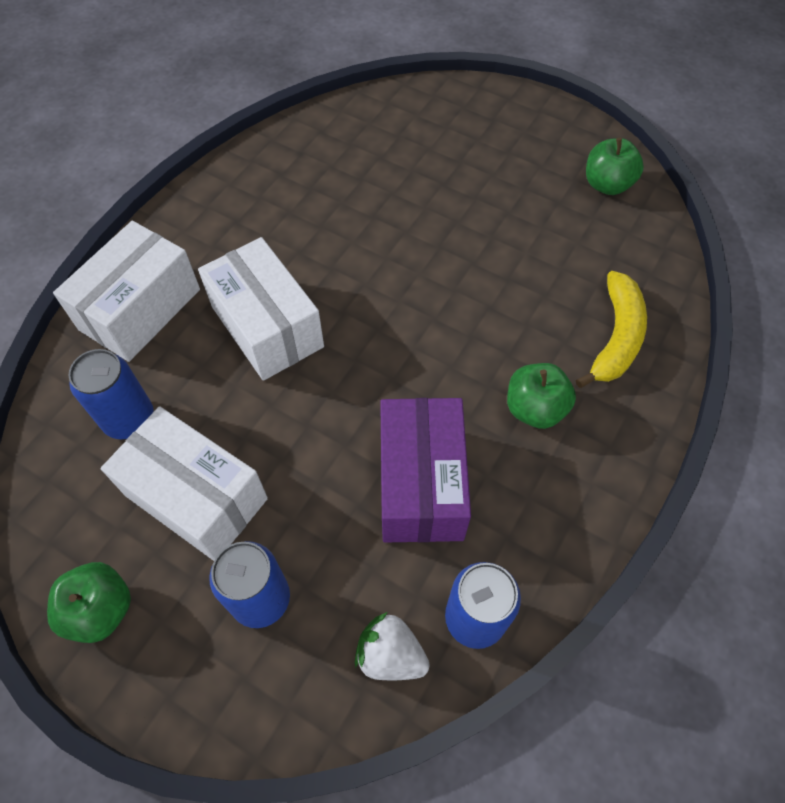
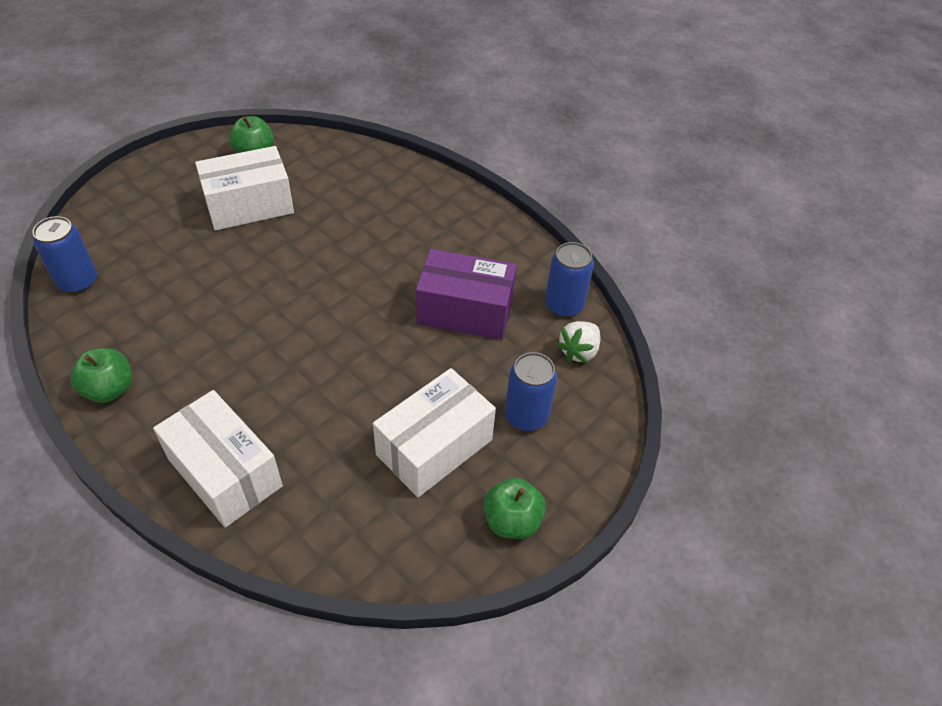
camera: 80 degrees left, 10 degrees down
(129, 419) = (344, 490): blue can -> blue can (78, 281)
(267, 327) = (290, 379): white box -> white box (249, 205)
(535, 409) = (428, 240): green apple -> green apple (109, 389)
(616, 337) = (389, 187): yellow banana -> none

